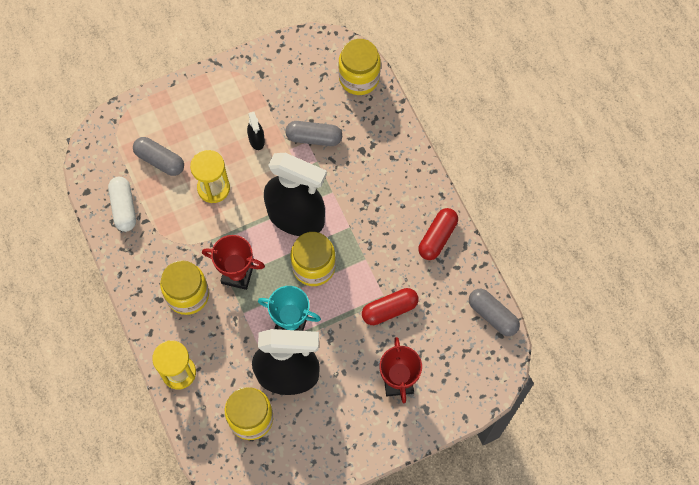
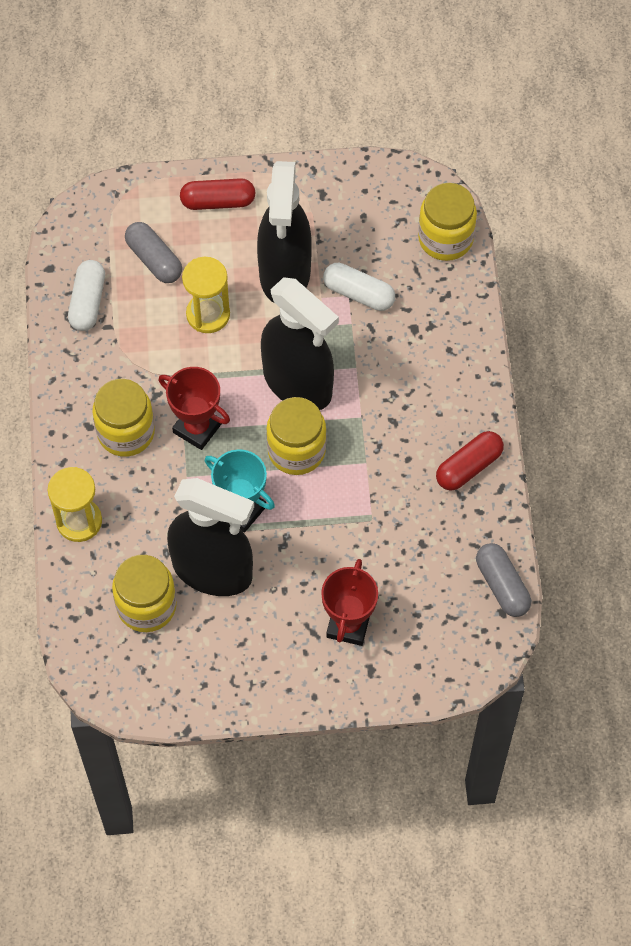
camera: 20 degrees right, 5 degrees down
(256, 140) = (285, 273): black spray bottle -> black spray bottle, size x2.50
(314, 138) = (359, 293): grey capsule -> white capsule
(389, 309) = (372, 534): red capsule -> red capsule (218, 201)

